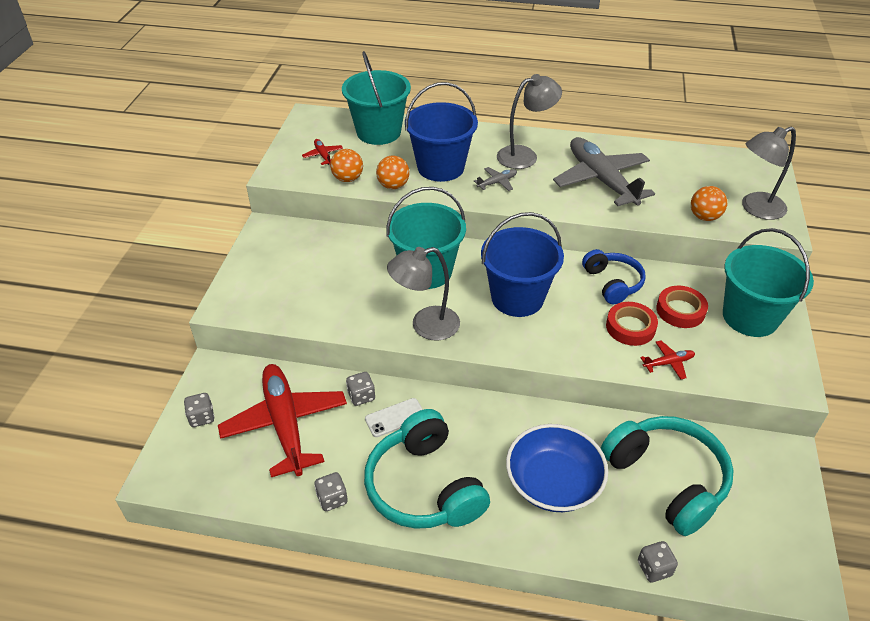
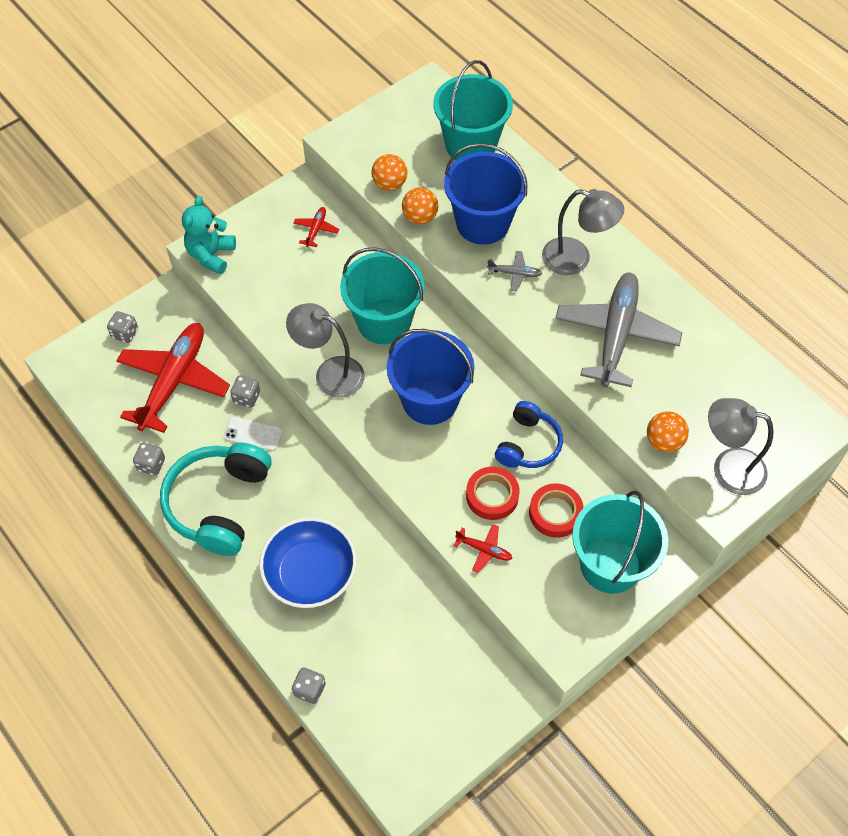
camera: 40 degrees right, 15 degrees up
(238, 306) = (211, 255): none -> turquoise teddy bear
(323, 156) = (394, 143): red plane -> red plane (316, 230)
(667, 479) = (396, 638): turquoise headphones -> none

